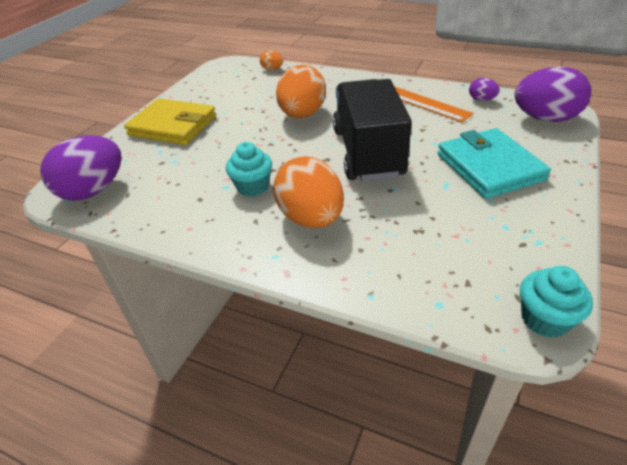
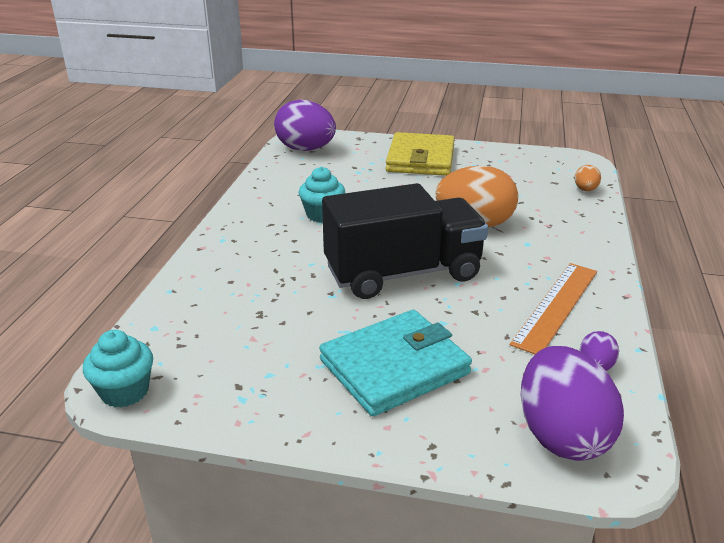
camera: 75 degrees right, 10 degrees down
(311, 218) = (275, 250): orange egg -> none

